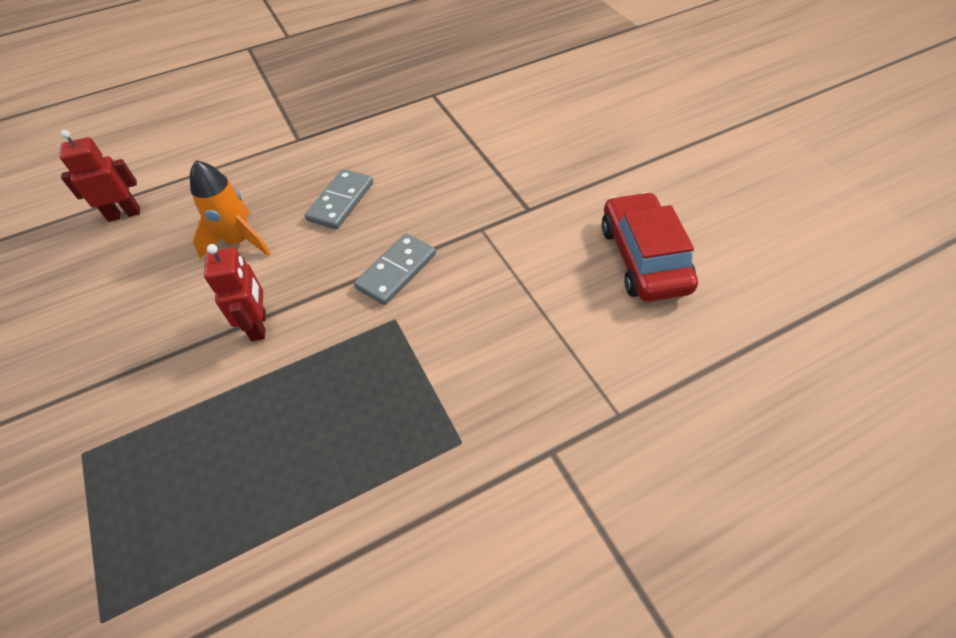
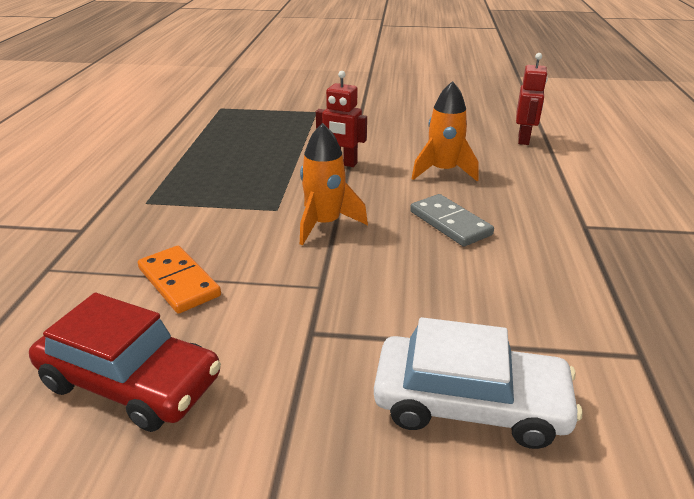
camera: 120 degrees right, 20 degrees down
(396, 271) = (325, 224): grey domino -> orange rocket
(521, 133) = (469, 403): none -> white car
(547, 307) = (179, 282): none -> orange domino

